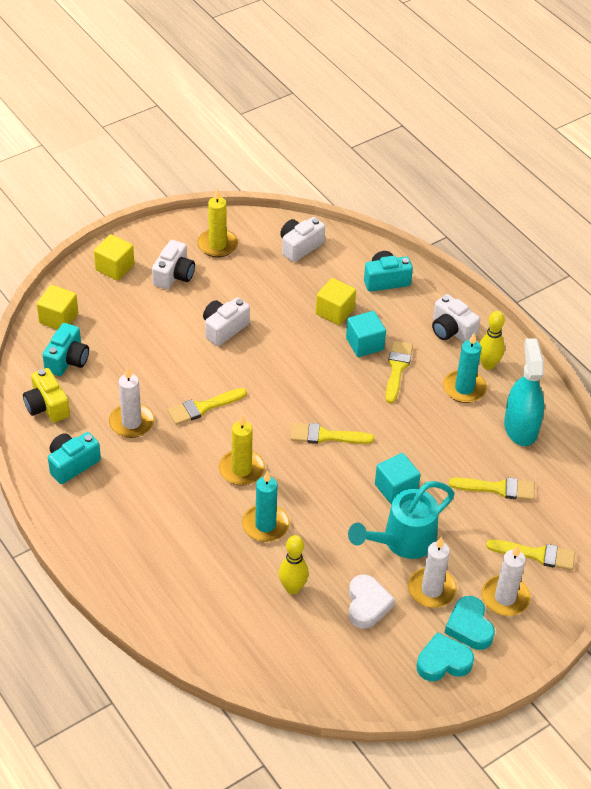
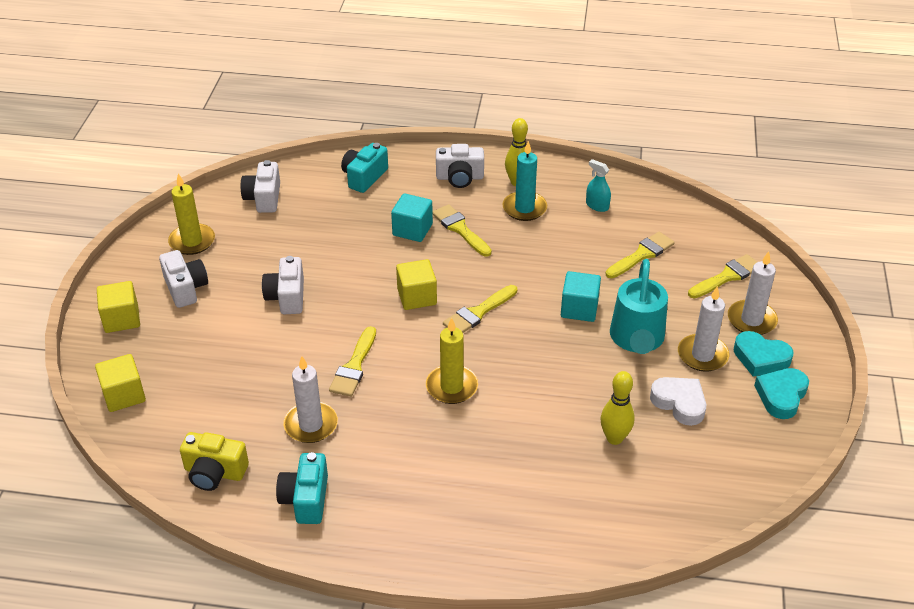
camera: 45 degrees left, 5 degrees down
(67, 360) = (180, 421): turquoise camera -> none
(265, 525) = (528, 411): turquoise candle -> none
(335, 311) = (357, 224): yellow cube -> yellow cube (417, 297)
(520, 427) = (597, 205): turquoise spray bottle -> turquoise spray bottle, size x0.49

